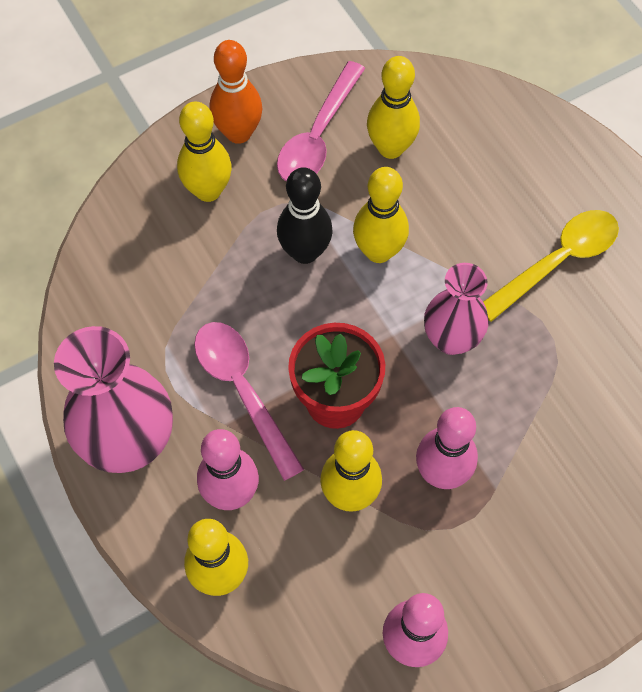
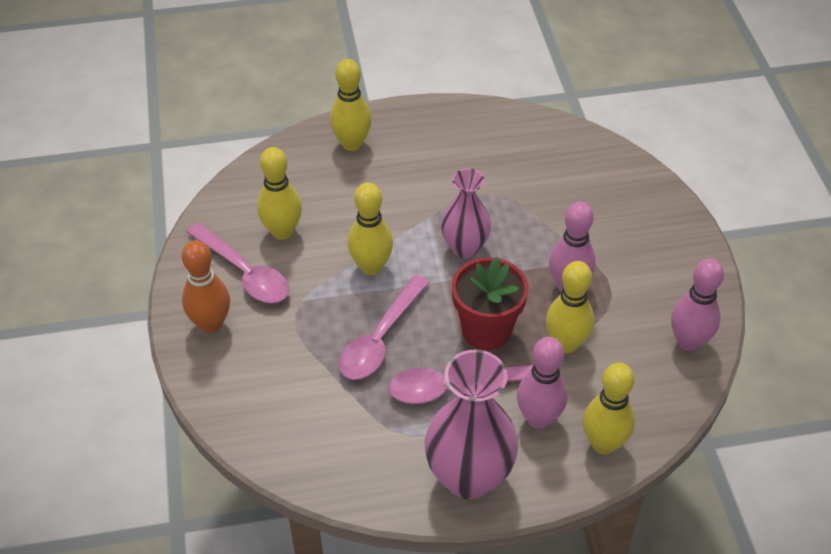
camera: 70 degrees left, 15 degrees down
(208, 191) = (256, 360): yellow bowling pin -> yellow bowling pin (352, 144)
(281, 295) = (380, 339): none -> pink spoon
(305, 252) = (349, 312): black bowling pin -> none
(557, 261) = (429, 170): yellow spoon -> none

